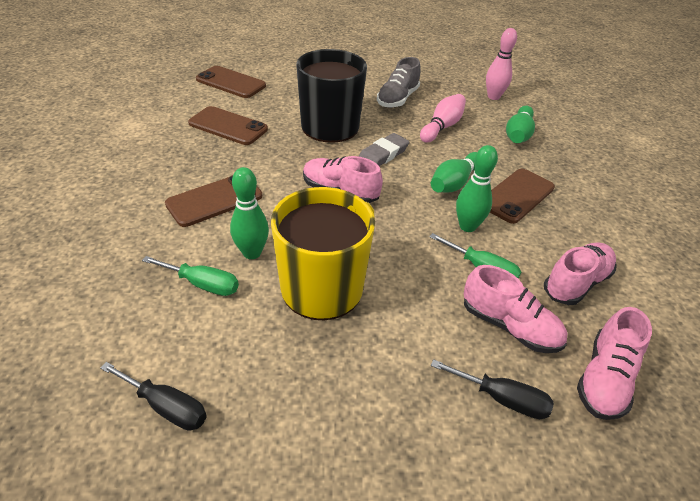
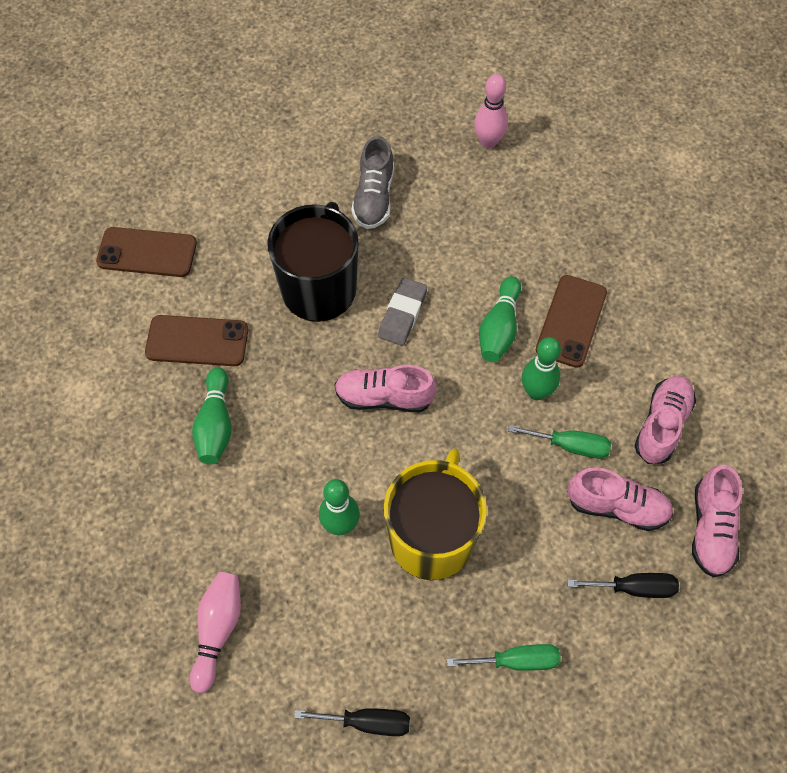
camera: 20 degrees left, 20 degrees up
(202, 284) = (317, 585): green screwdriver -> green screwdriver (516, 661)
(214, 200) = (258, 470): brown phone -> none
(442, 127) = (449, 232): pink bowling pin -> pink bowling pin (218, 630)
(518, 134) = (541, 209): green bowling pin -> green bowling pin (215, 424)

